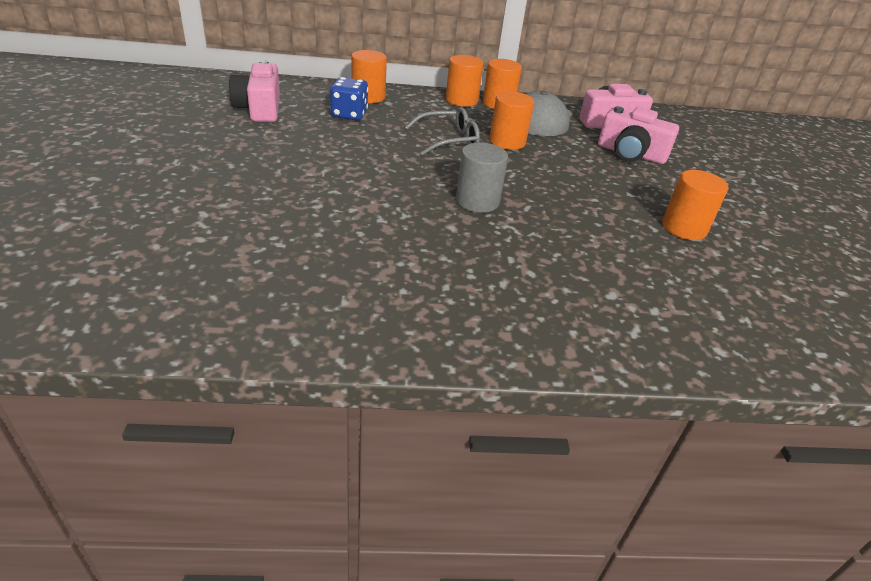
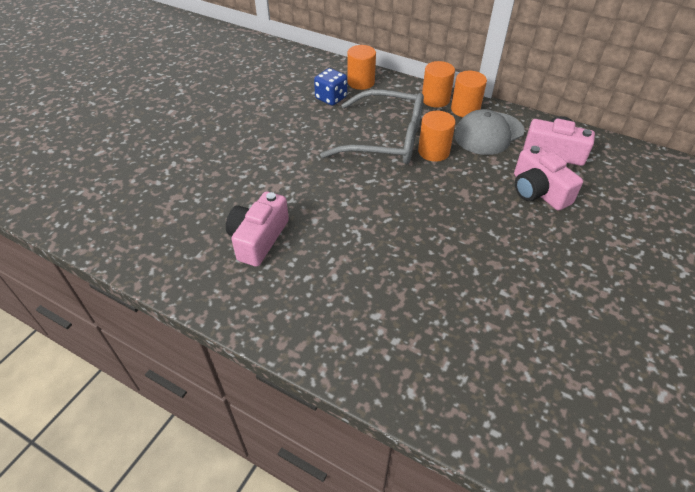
camera: 35 degrees right, 10 degrees up
(260, 108) = (273, 80): pink camera -> pink camera (258, 238)
(448, 140) = (385, 139): grey glasses -> grey glasses, size x1.79
(477, 201) = (354, 203): grey cylinder -> none
(684, 228) = (504, 280): orange cylinder -> none

